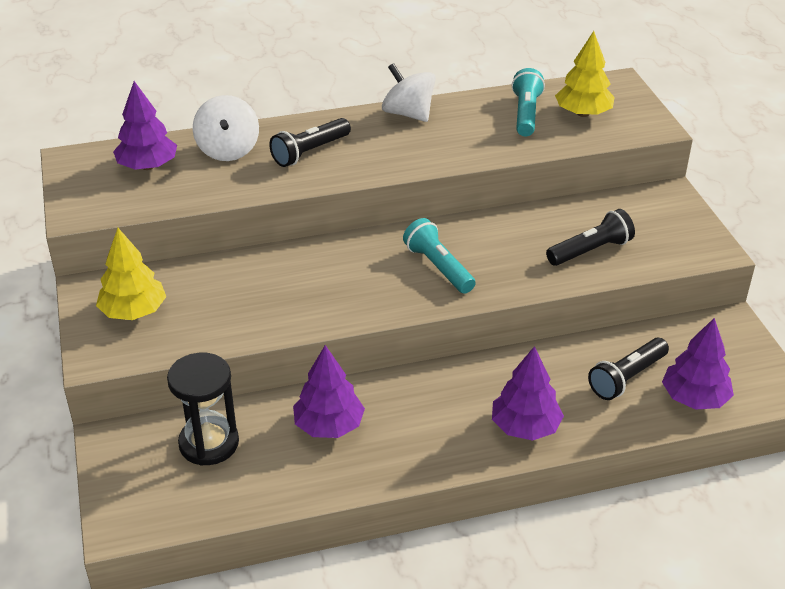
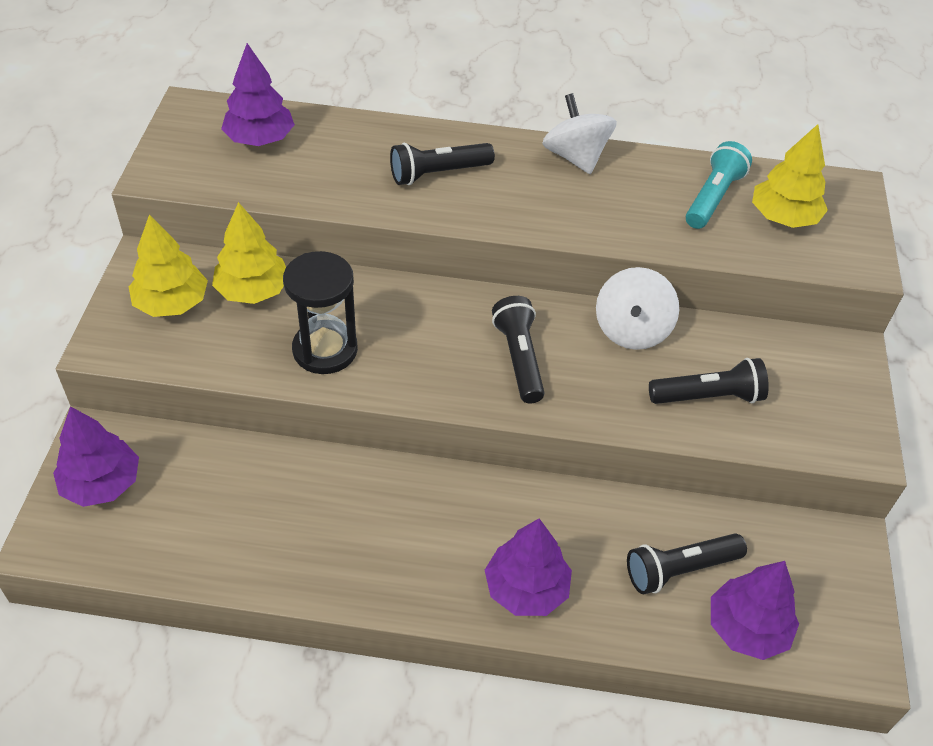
camera: 20 degrees right, 10 degrees up
(197, 283) = (253, 290): none -> yellow tree
(209, 443) = (184, 478): black hourglass -> black hourglass (325, 350)
(228, 150) = (353, 144): white spinning top -> white spinning top (632, 330)
(329, 425) = (316, 504): purple tree -> purple tree (102, 483)
(438, 267) = (519, 358): turquoise flashlight -> black flashlight

